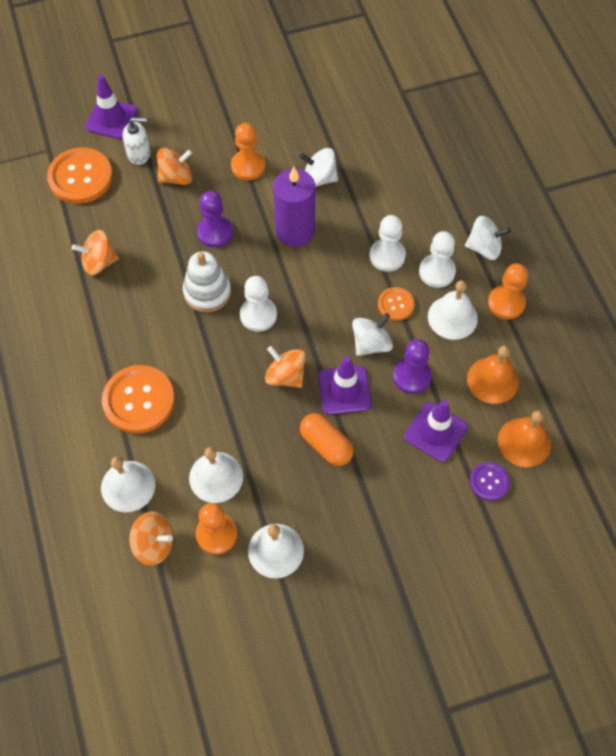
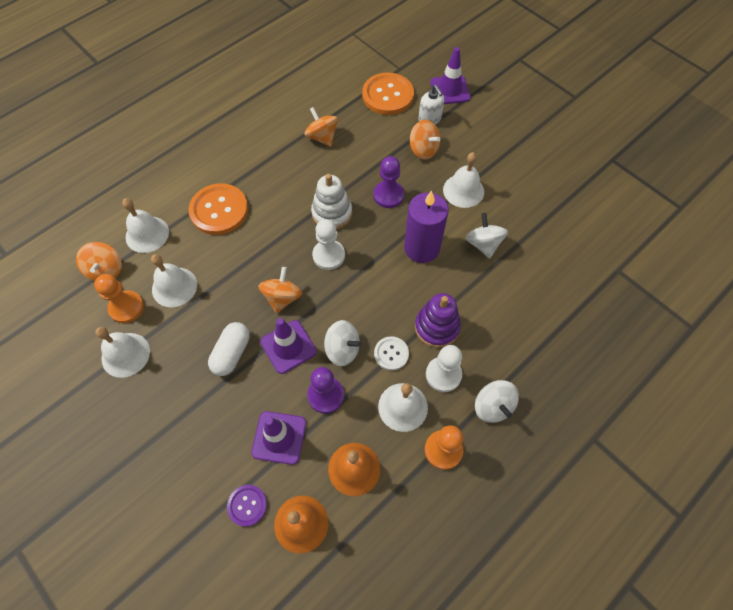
camera: 65 degrees right, 0 degrees up
(248, 166) = (463, 190): orange pawn -> white bell
(326, 445) = (232, 353): orange capsule -> white capsule
(387, 256) = (436, 327): white pawn -> purple stacking toy
(395, 304) = (391, 354): orange button -> white button

